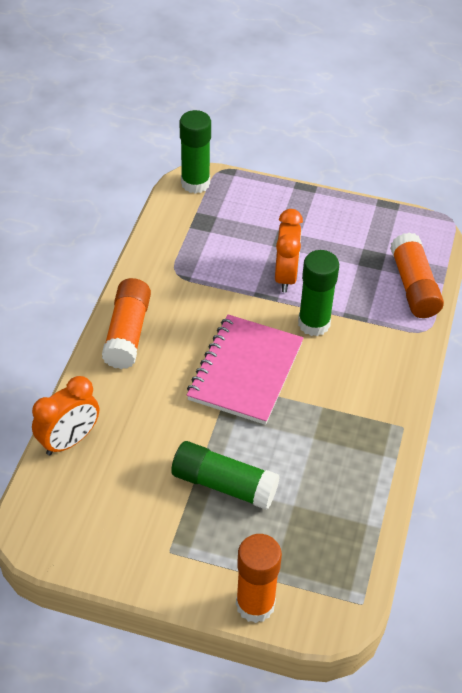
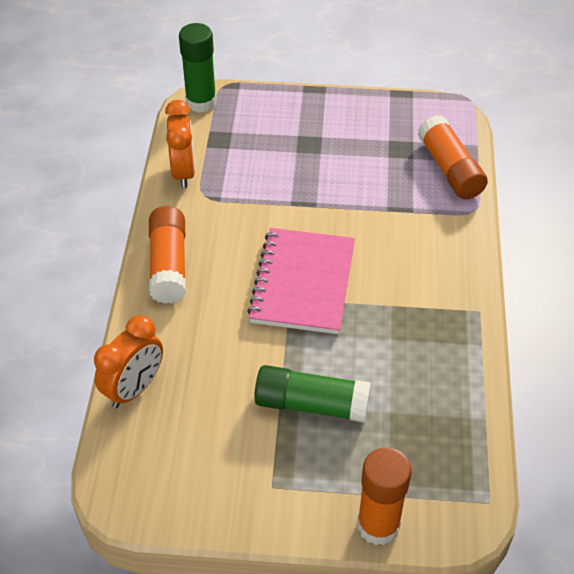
camera: 10 degrees left, 0 degrees up
(285, 276) = (318, 180): orange clock -> orange clock (183, 172)
(314, 323) = (360, 223): green glue stick -> none

